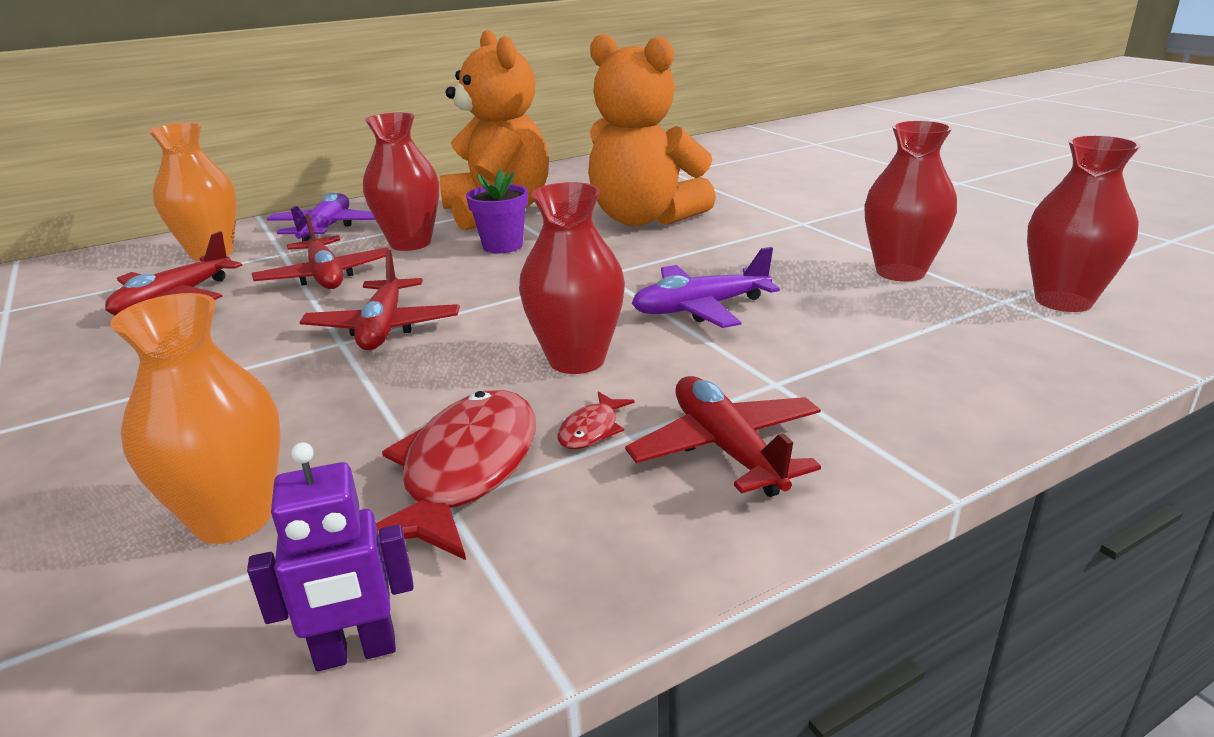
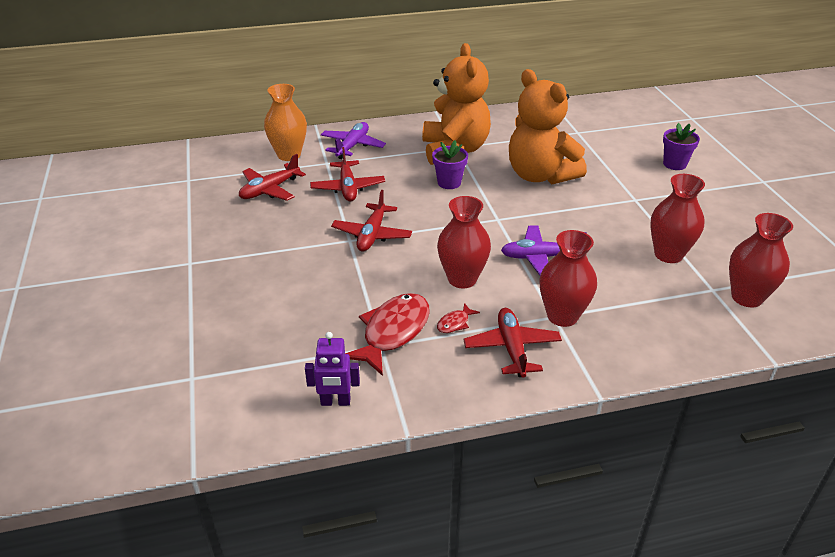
camera: 15 degrees right, 10 degrees up
(233, 519) = (294, 333): orange vase -> none
(410, 243) = (398, 169): red vase -> red vase (562, 316)
(828, 183) = (674, 164): none -> purple flower pot

